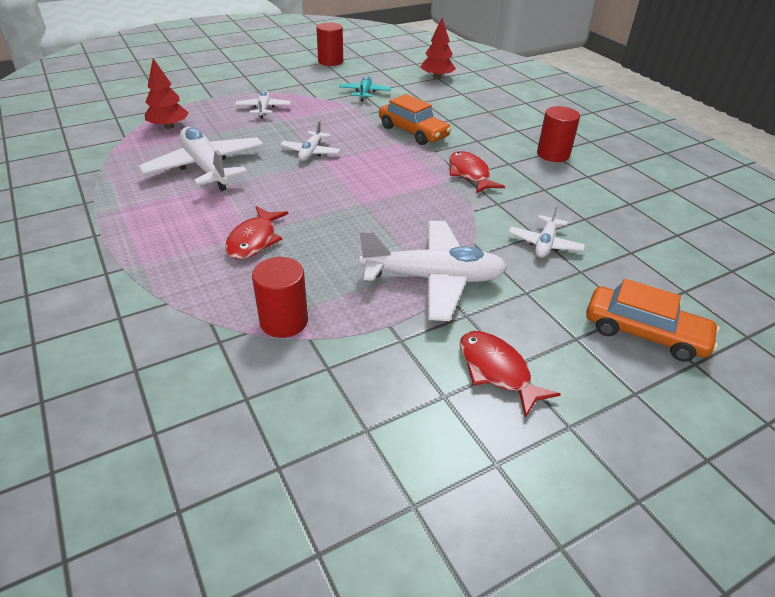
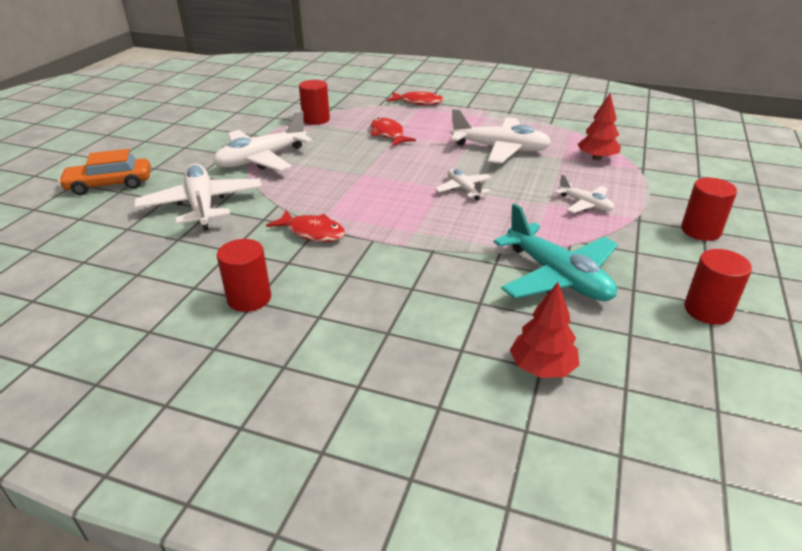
camera: 140 degrees right, 5 degrees down
(247, 76) = (700, 231): none -> red cylinder
(364, 93) = (557, 276): turquoise plane -> turquoise plane, size x1.90
(413, 132) = (422, 251): orange car -> none
(497, 371) = (192, 142): red fish -> red fish (418, 102)
(545, 244) = (202, 205): white plane -> white plane, size x1.90

